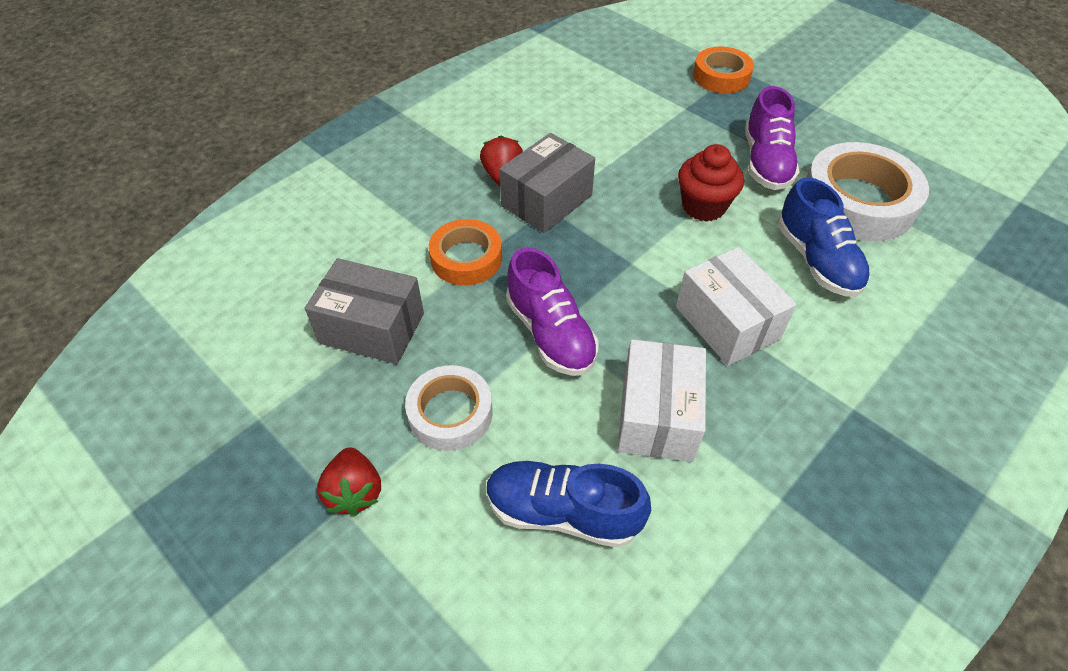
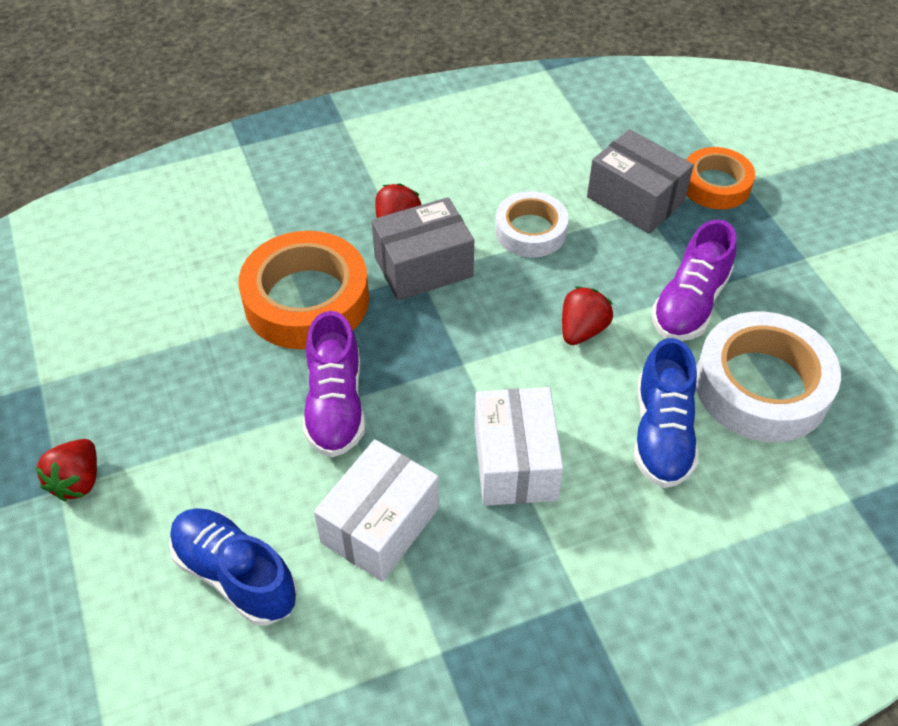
camera: 25 degrees right, 0 degrees up
(372, 328) = (180, 337): grey box -> grey box (635, 199)
(450, 413) = (198, 444): white tape -> white tape (530, 231)
(466, 258) = (306, 300): orange tape -> orange tape, size x1.65
(703, 206) = (582, 330): red cupcake -> red strawberry

